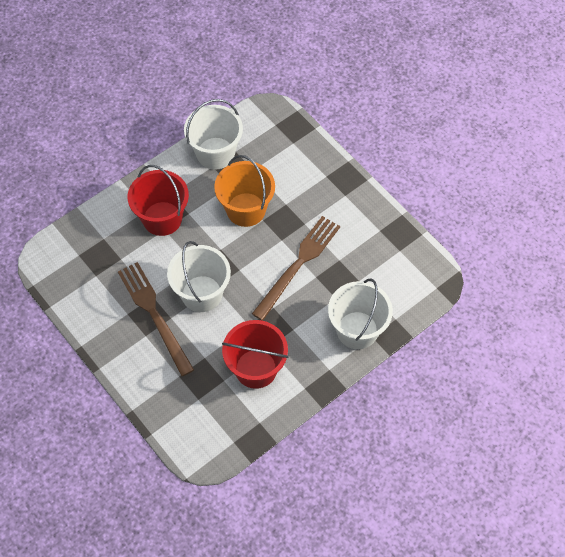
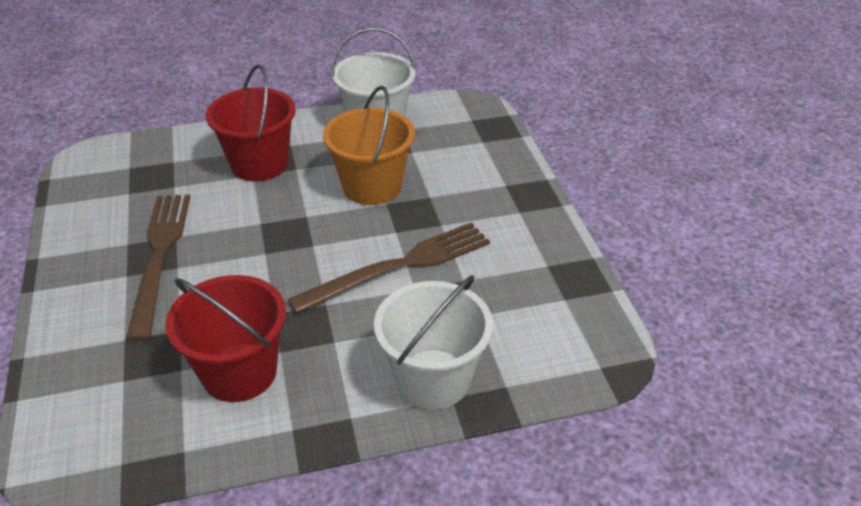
camera: 25 degrees right, 20 degrees down
(202, 294) = (241, 255): white bucket -> none

